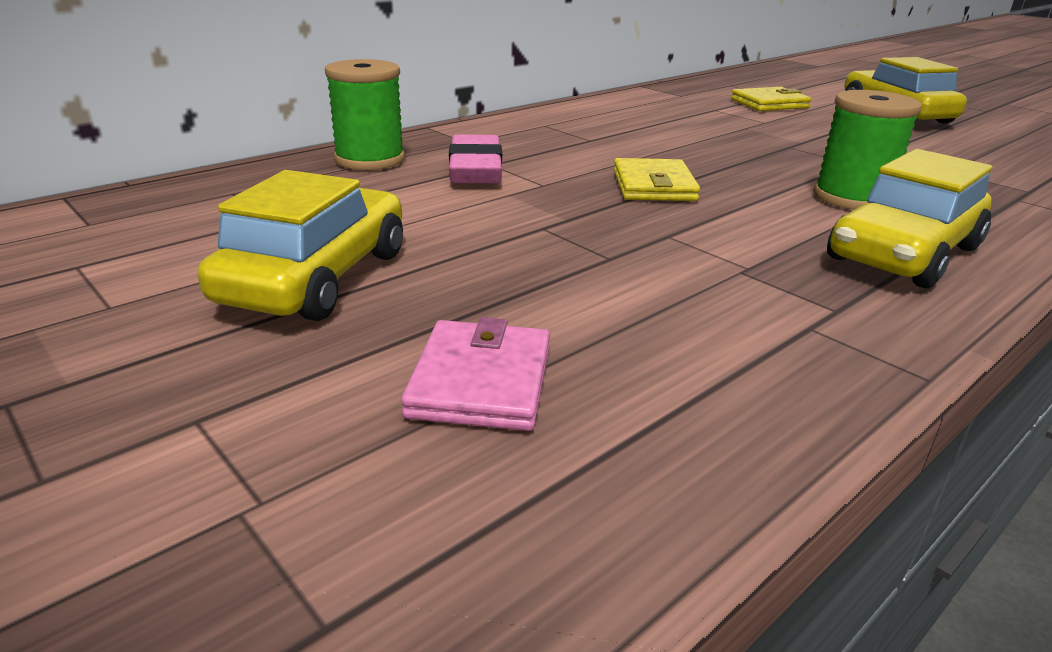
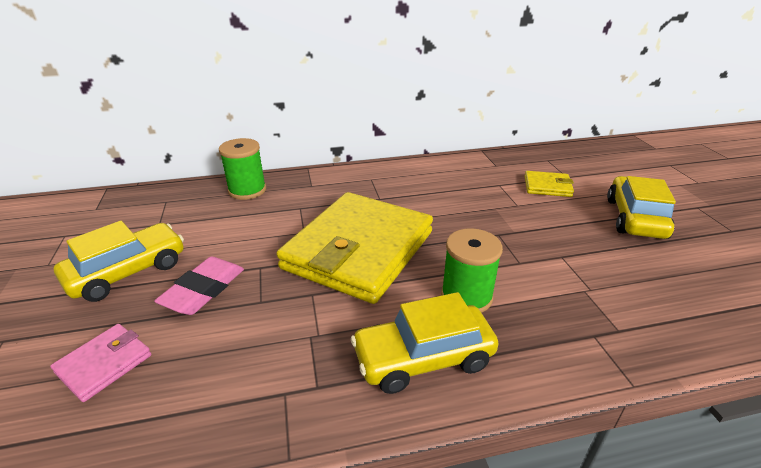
camera: 30 degrees right, 5 degrees up
(475, 169) = (286, 211): pink eraser -> pink eraser (203, 290)
(654, 186) = (359, 250): yellow wallet -> yellow wallet, size x2.41

